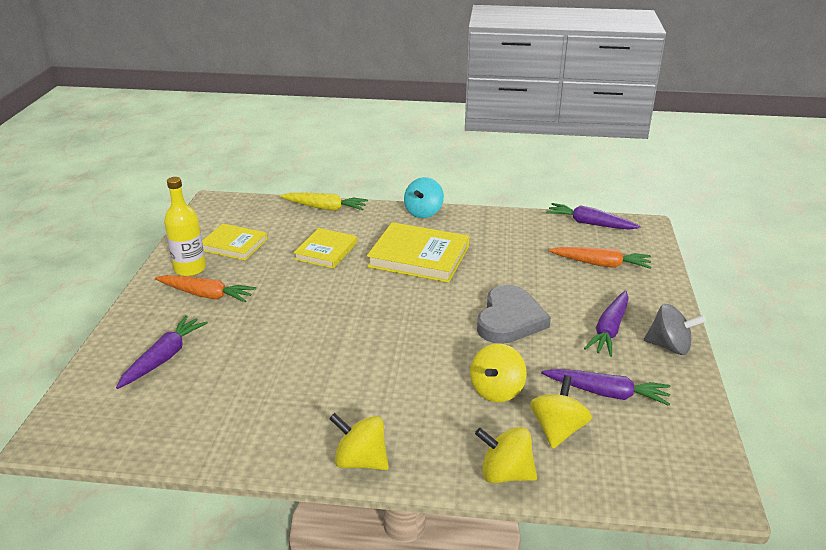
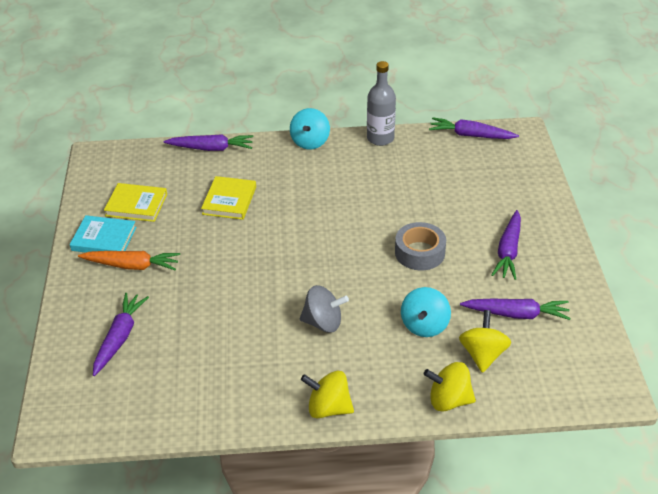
camera: 10 degrees left, 10 degrees up
(190, 269) = (104, 239): yellow bottle -> turquoise book
(325, 208) = (211, 148): yellow carrot -> purple carrot
(419, 257) = (320, 195): yellow book -> none
(495, 217) = (380, 138): none -> grey bottle
(496, 390) = (424, 325): yellow spinning top -> turquoise spinning top
(509, 319) = (419, 252): grey heart -> grey tape
(601, 264) = (489, 181): orange carrot -> none
(669, 346) = (561, 261): grey spinning top -> grey spinning top (323, 323)

